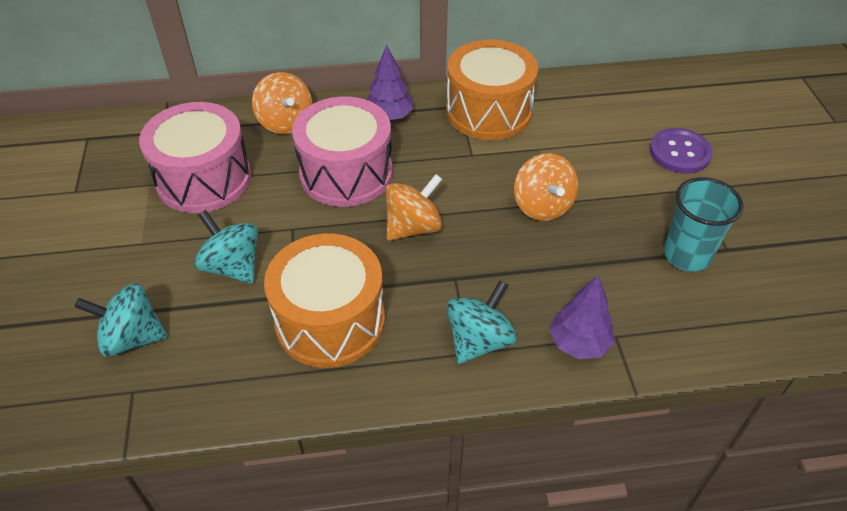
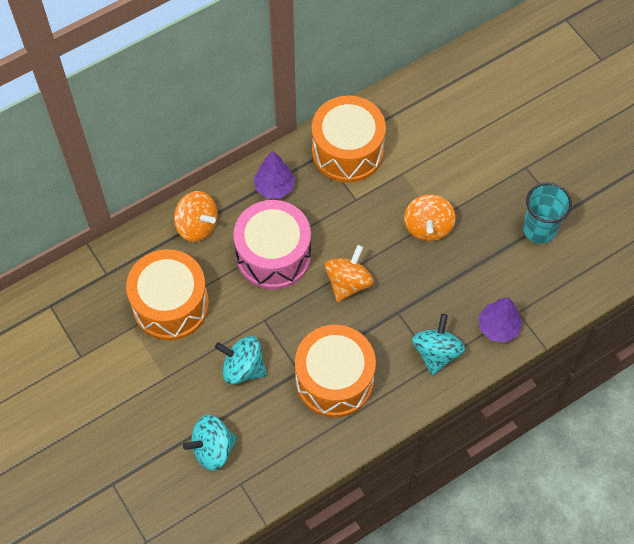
camera: 25 degrees left, 15 degrees up
(204, 179) = (170, 305): pink drum -> orange drum
(542, 206) = (428, 227): orange spinning top -> orange spinning top turned 45 degrees clockwise
(679, 153) = (503, 137): purple button -> none

